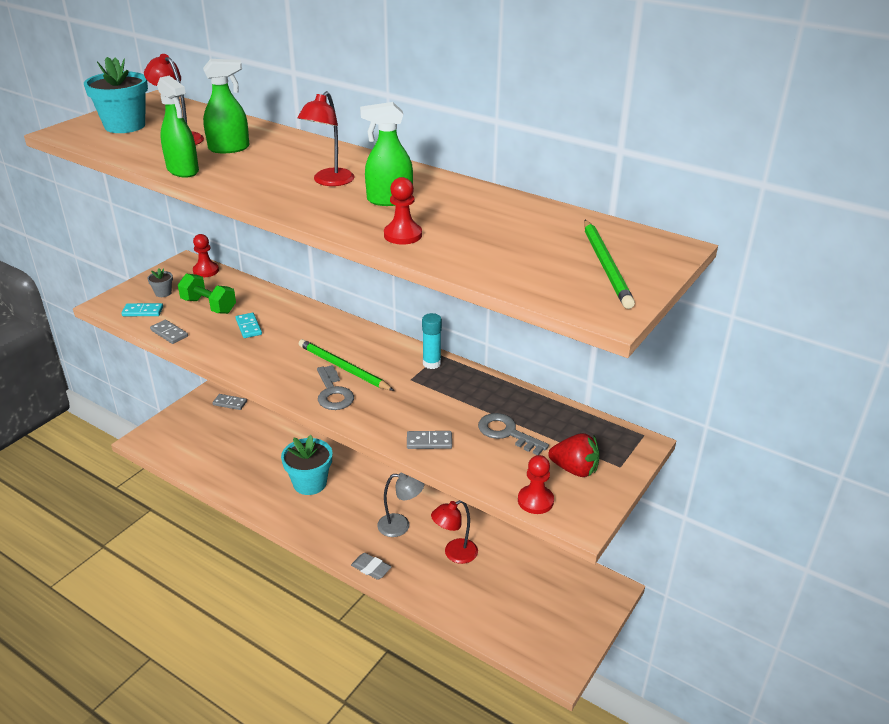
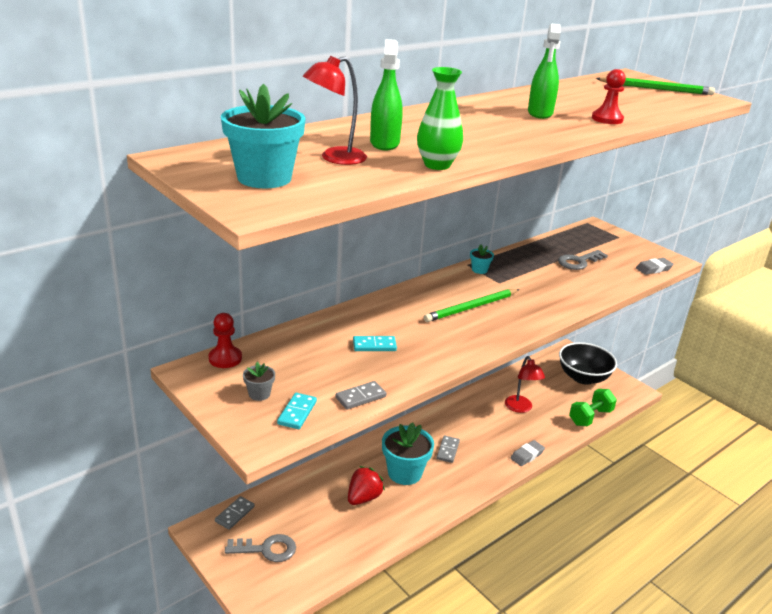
camera: 75 degrees left, 5 degrees down
(183, 170) = (437, 165): green spray bottle -> green vase
(209, 306) = (313, 365): green dumbbell -> green dumbbell (590, 417)
(329, 181) = (493, 123): red lamp -> none
(333, 393) = (509, 318): grey key -> grey key (267, 549)
(400, 526) = (480, 428): grey lamp -> none
(429, 442) = (585, 291): grey domino -> grey domino (448, 450)
(431, 363) = (479, 270): turquoise glue stick -> turquoise flower pot
(535, 501) = (653, 269): red pawn -> grey eraser
(556, 609) = (583, 377): none -> black bowl
(574, 469) = (621, 250): red strawberry -> red strawberry (363, 498)

